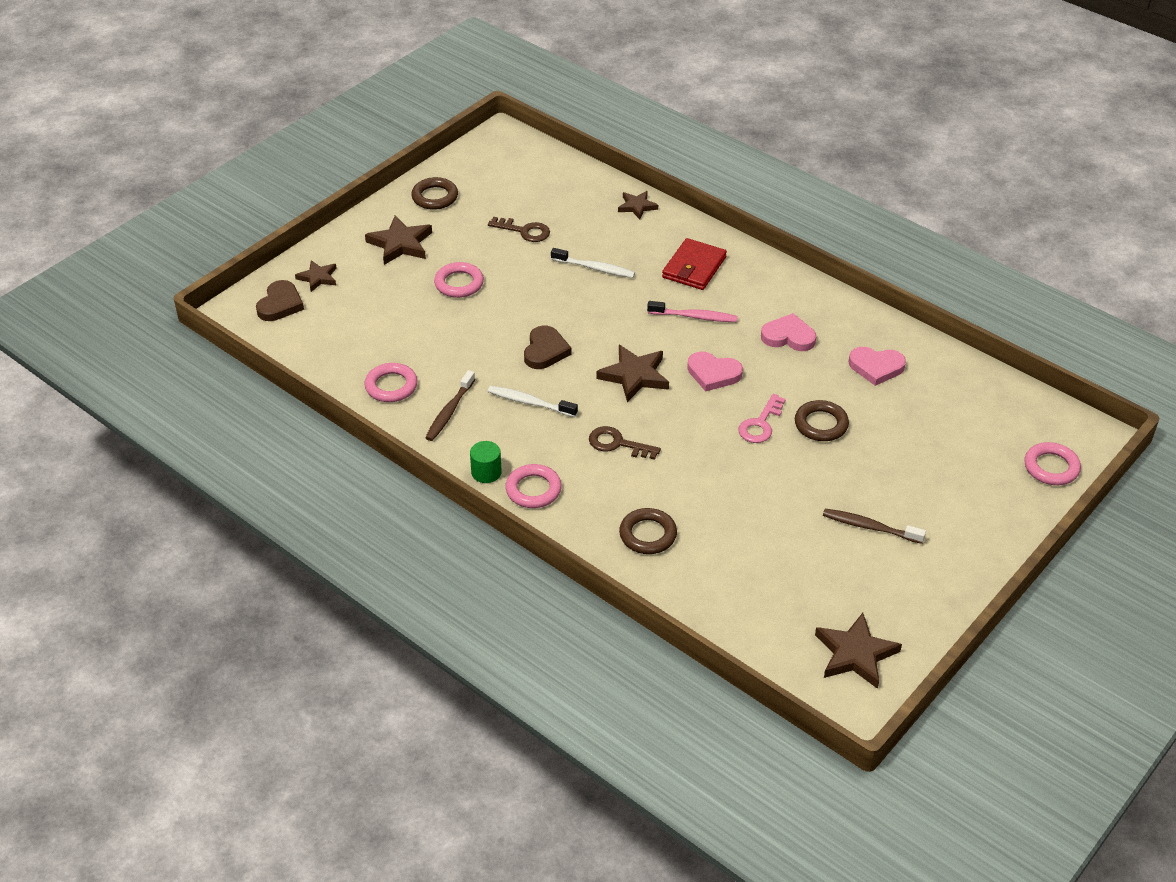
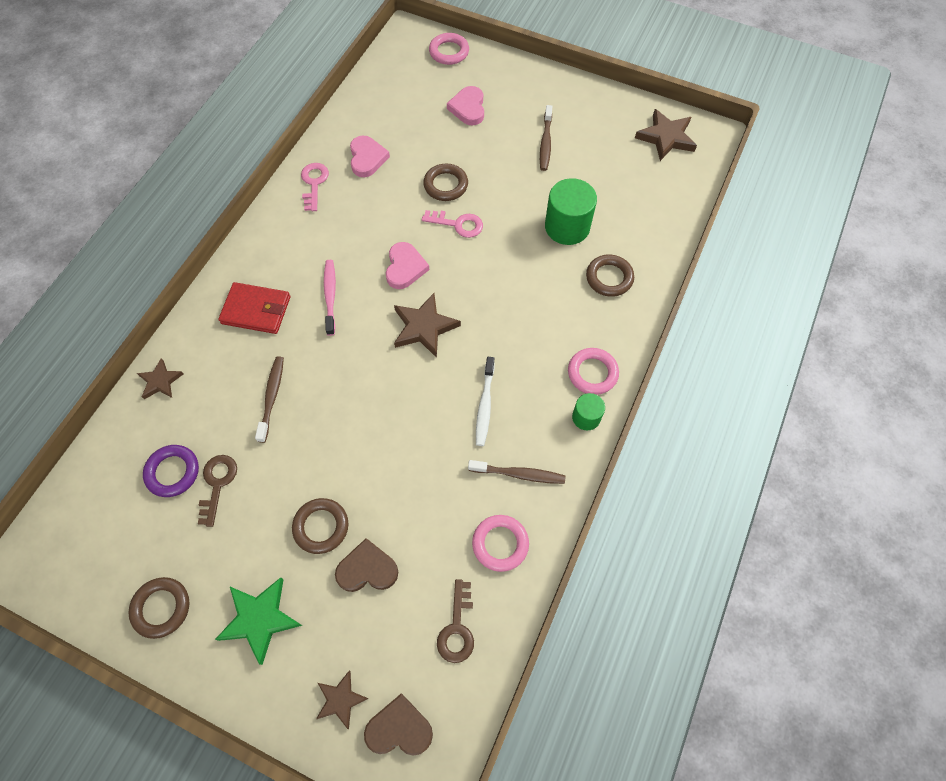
camera: 105 degrees left, 20 degrees up
(400, 244) = (260, 619): brown star -> green star
(459, 283) = (321, 527): pink ring -> brown ring
(545, 351) = (409, 411): brown heart -> brown heart (367, 569)
(546, 208) = (173, 472): none -> purple ring
(595, 268) = (272, 397): white toothbrush -> brown toothbrush
(617, 444) = (515, 321): brown key -> brown key (457, 628)
(731, 516) = (567, 227): none -> green cylinder
(788, 336) = (342, 221): pink heart -> pink heart (468, 108)
(847, 322) = (314, 183): none -> pink key

